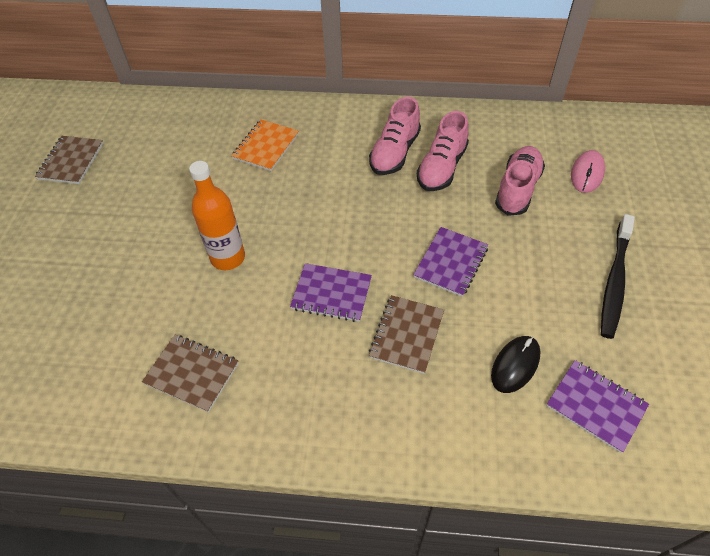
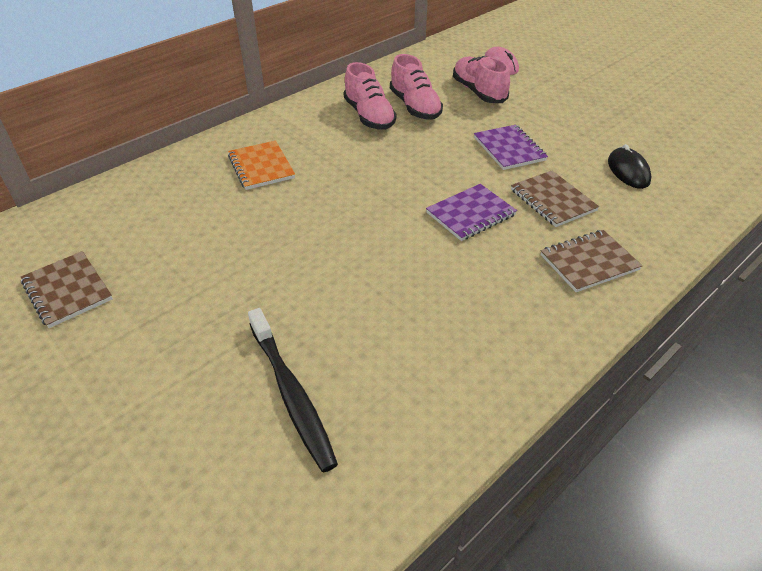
camera: 50 degrees left, 10 degrees down
(192, 374) = (464, 333): brown notebook -> brown notebook (589, 262)
(228, 258) = (358, 248): orange bottle -> none
(595, 406) = (690, 160): purple notebook -> none
(615, 281) = (600, 103): black toothbrush -> black toothbrush (291, 393)

